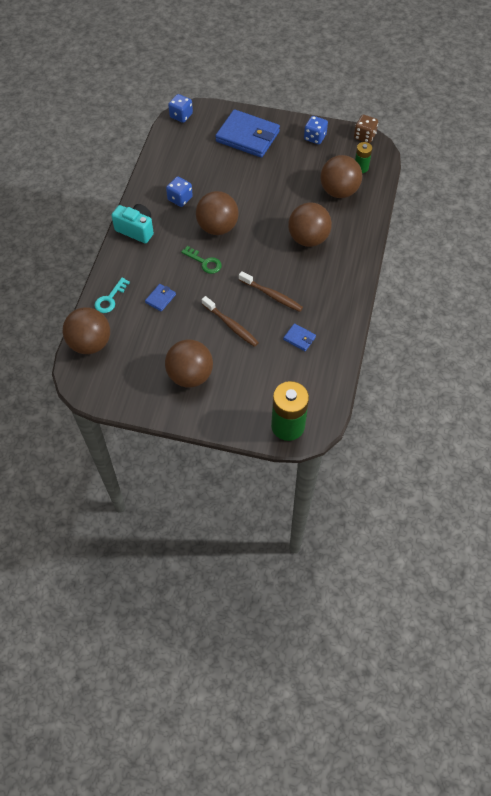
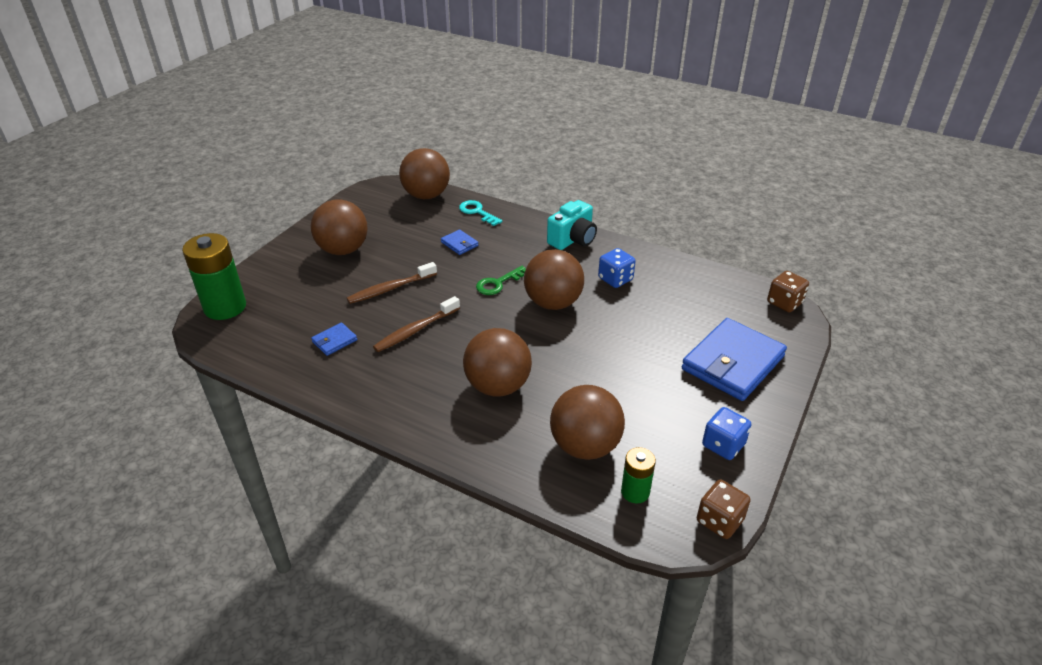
camera: 105 degrees right, 20 degrees down
(181, 116) = (784, 303): blue dice -> brown dice

